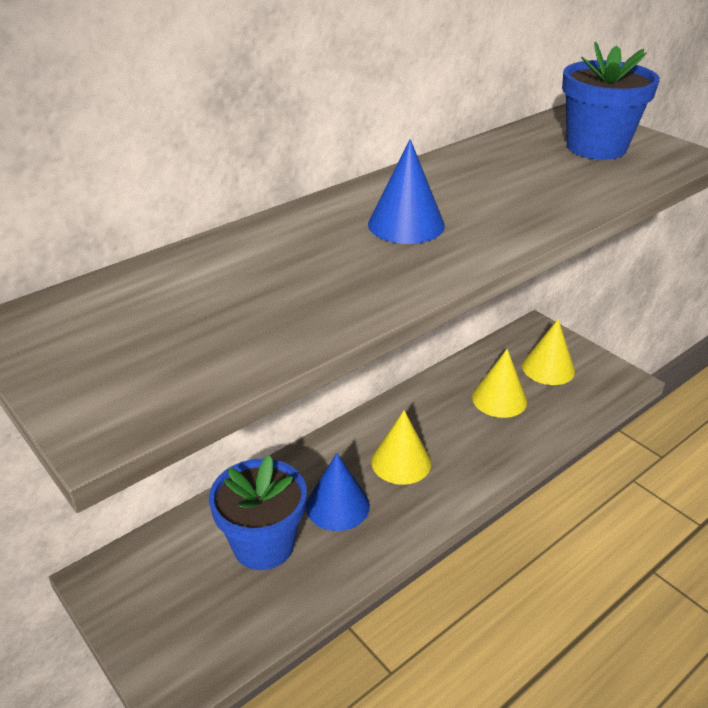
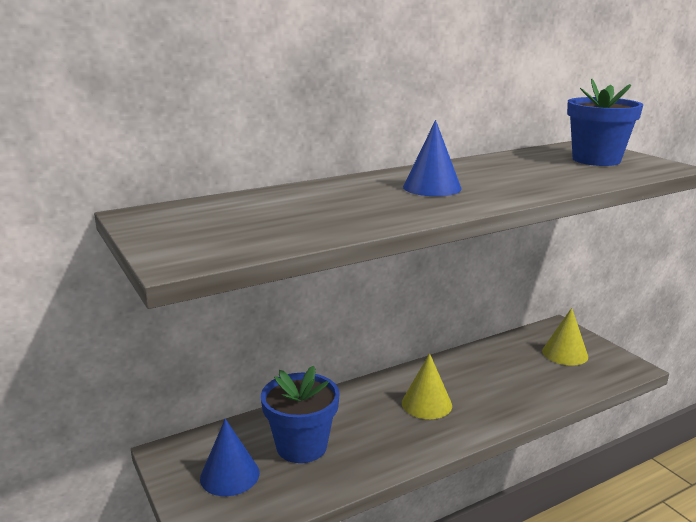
camera: 10 degrees right, 15 degrees down
(337, 505) = (368, 427): blue cone -> blue cone (230, 475)
(499, 399) = (518, 370): yellow cone -> none

